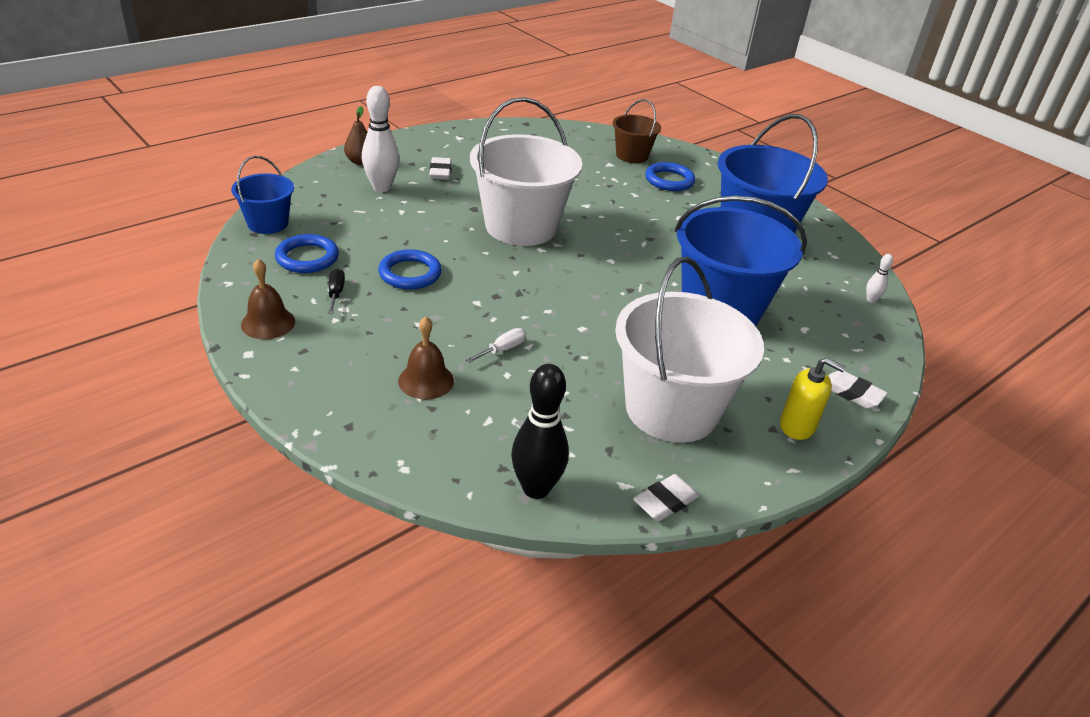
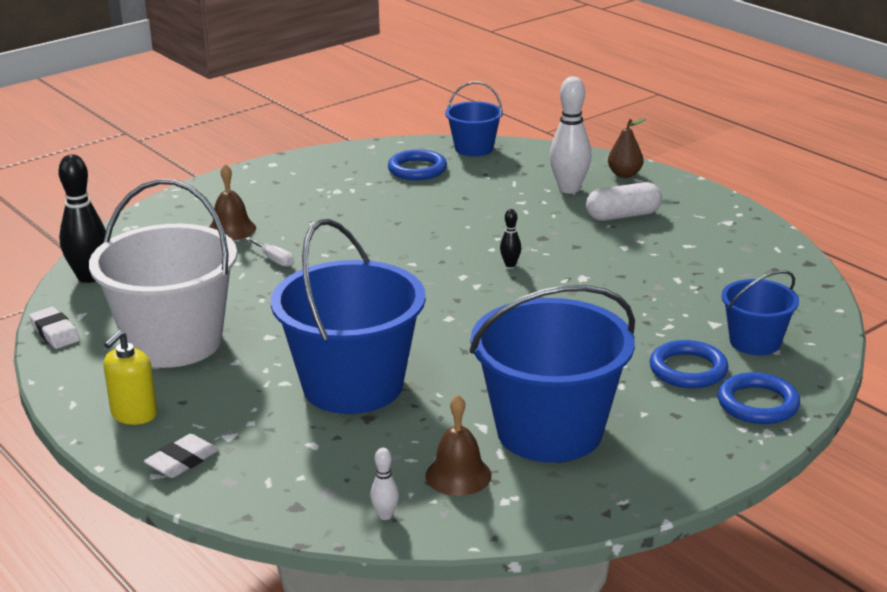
camera: 95 degrees right, 10 degrees down
(268, 323) = (313, 166): brown bell -> brown bell (458, 475)
(336, 293) = (360, 185): black screwdriver -> none
(410, 273) = (398, 213): blue ring -> blue ring (757, 404)
(440, 172) = (623, 216): white eraser -> white capsule
(521, 226) = (510, 264): white bucket -> black bowling pin
(631, 156) = (755, 342): brown bucket -> blue bucket

